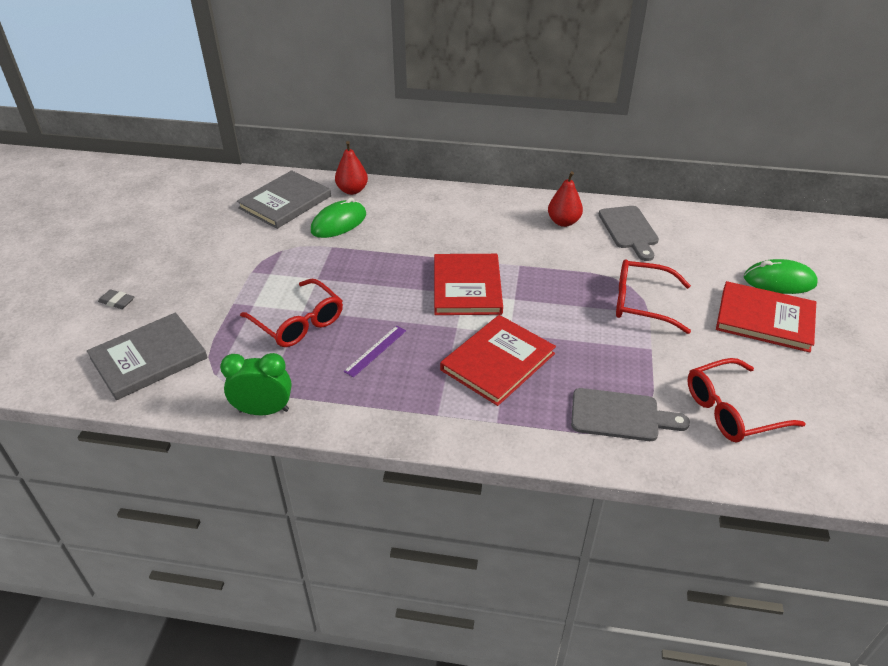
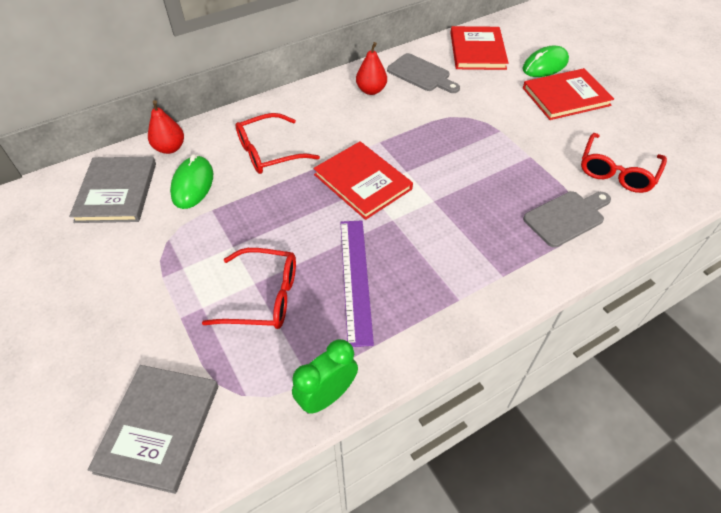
camera: 40 degrees left, 10 degrees up
(117, 302) = (51, 396): grey eraser -> none
(375, 351) = (355, 279): purple ruler -> purple ruler, size x1.86
(498, 362) = (451, 229): red book -> red book (477, 51)
(642, 303) = (489, 126): red glasses -> red glasses (269, 152)

